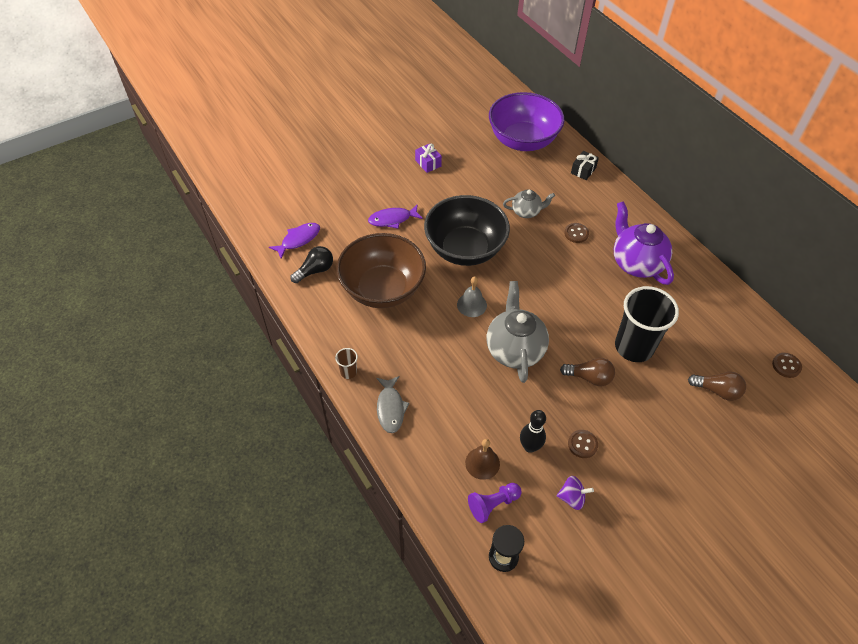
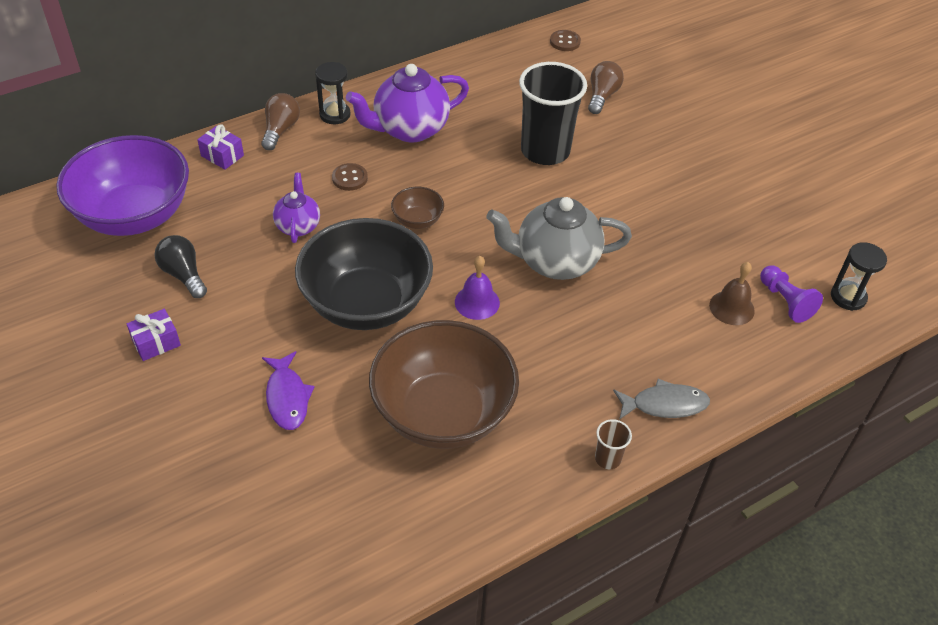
camera: 90 degrees left, 5 degrees down
(298, 240) = (318, 547): purple fish -> none
(315, 270) = (396, 515): black light bulb -> black light bulb (183, 274)
(471, 304) = (477, 302): grey bell -> purple bell
(526, 212) = (298, 226): grey teapot -> purple teapot
(530, 447) = (700, 260): black bowling pin -> none
(542, 271) = (417, 220): none -> brown bowl
(572, 498) = (760, 230): purple spinning top -> none
(582, 444) = (689, 213): brown button -> none
(583, 170) = (222, 155): black gift -> purple gift
(589, 377) = (594, 195): brown light bulb -> brown light bulb (280, 130)
(640, 221) = (335, 115): none -> black hourglass

